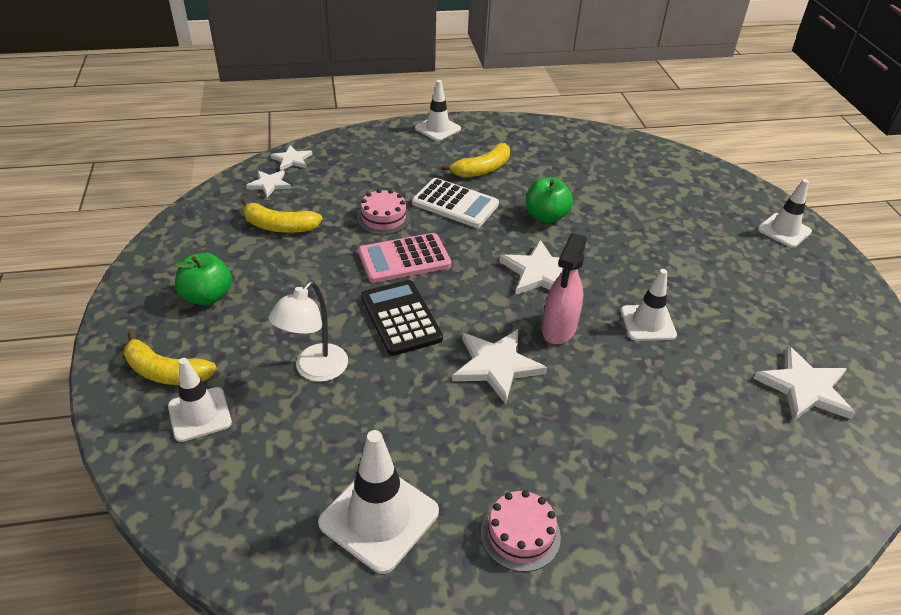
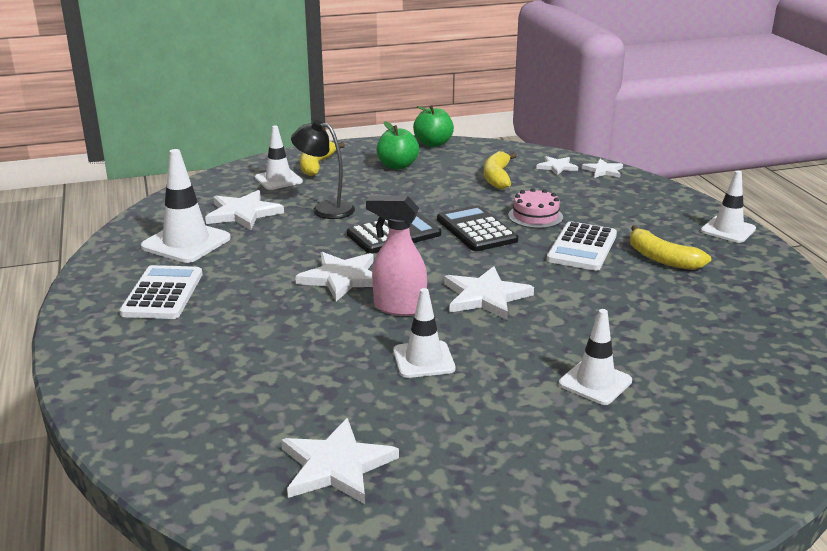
camera: 85 degrees right, 15 degrees down
(301, 454) = (243, 213): none -> white star
(315, 370) = (325, 209): white lamp -> black lamp
(404, 259) = (476, 230): pink calculator -> black calculator
(520, 534) = (163, 294): pink cake -> white calculator
(546, 216) = (591, 298): green apple -> green apple (433, 143)
(784, 230) = (681, 493): white traffic cone -> white traffic cone (595, 382)

